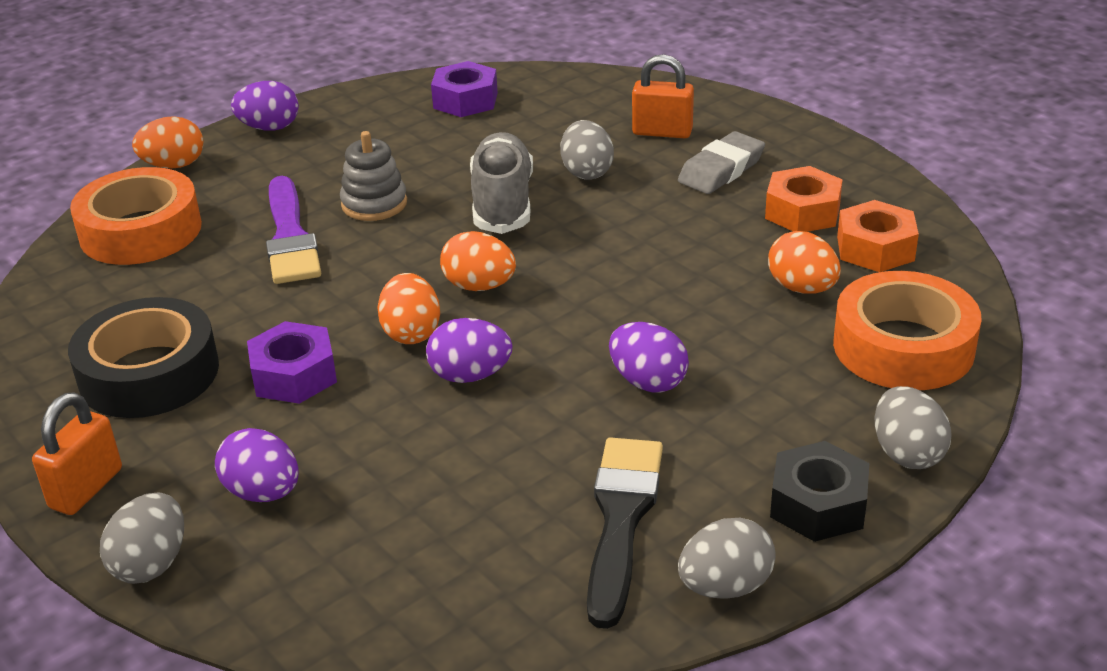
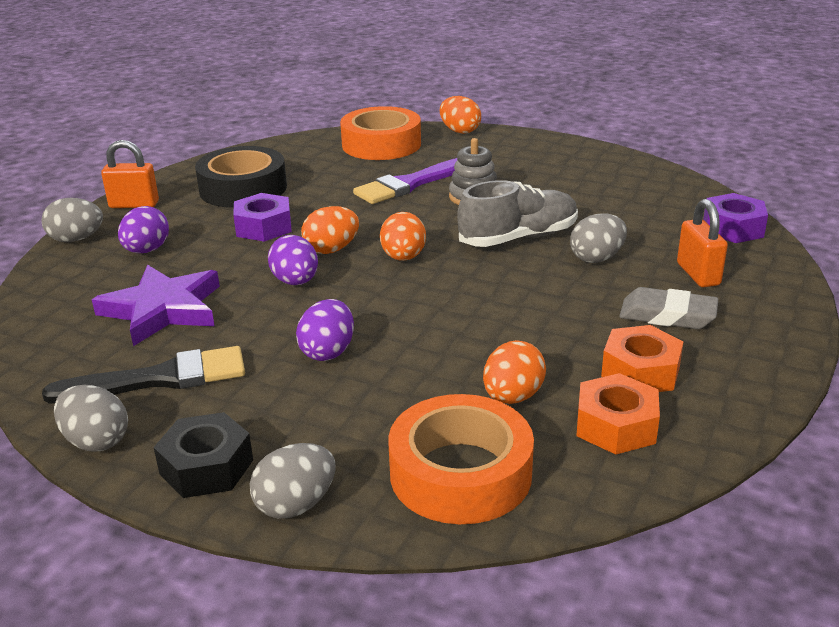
camera: 65 degrees right, 5 degrees down
(269, 128) = (533, 142): purple egg -> none
(452, 496) = (163, 309): none -> purple star
(465, 100) = (647, 188): purple nut -> purple nut (733, 228)

